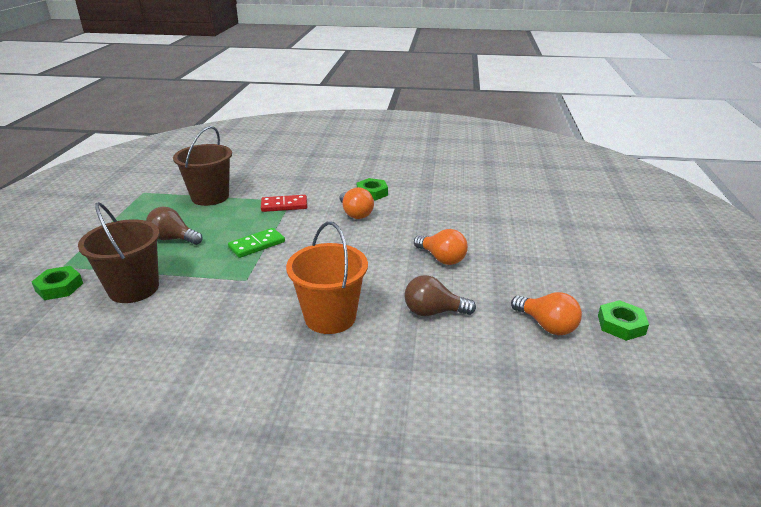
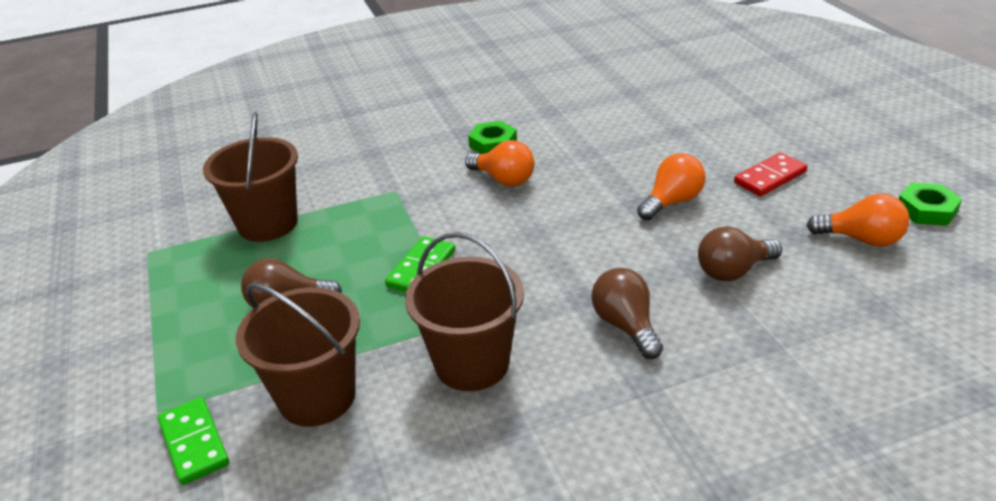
camera: 25 degrees left, 5 degrees up
(59, 287) = (194, 443): green nut -> green domino
(224, 303) = (472, 364): none -> brown bucket
(284, 205) = (394, 200): red domino -> red domino (770, 177)
(330, 317) = (626, 326): orange bucket -> brown light bulb
(442, 258) = (672, 202): orange light bulb -> orange light bulb turned 60 degrees counterclockwise

